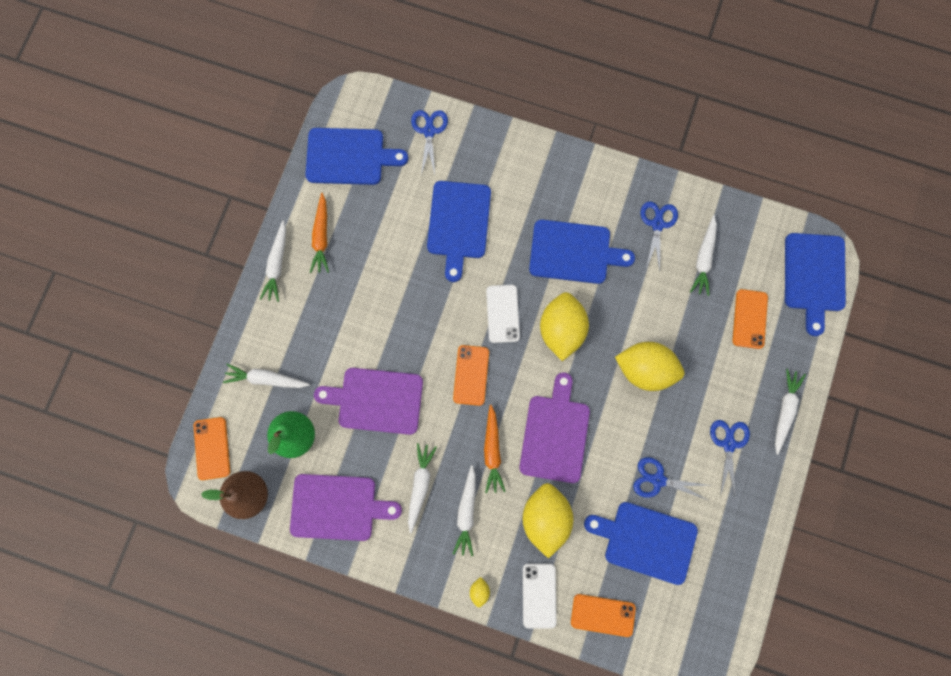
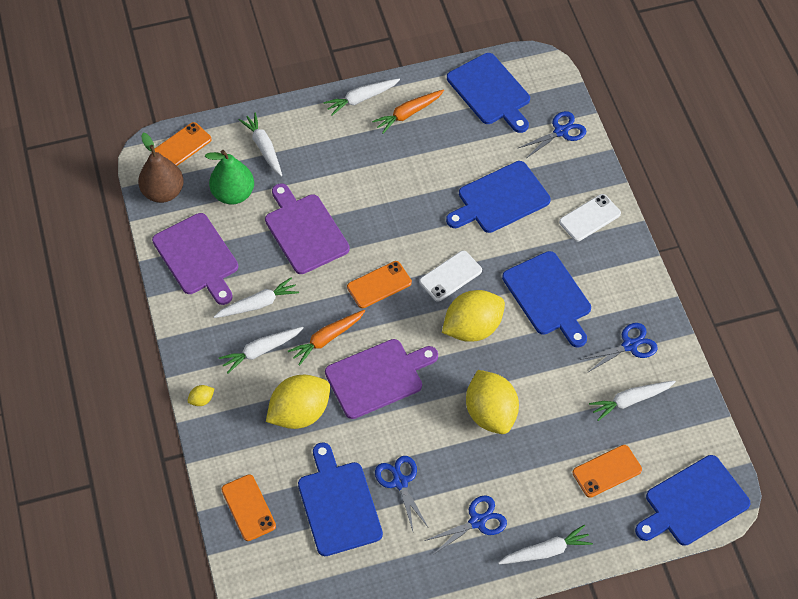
camera: 55 degrees right, 20 degrees down
(539, 595) = (230, 447): white phone -> white phone (590, 218)

